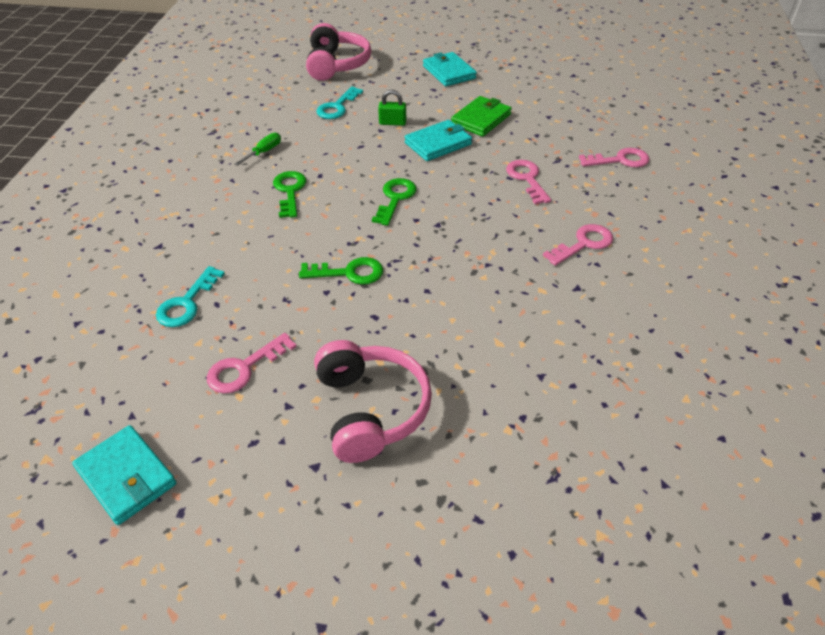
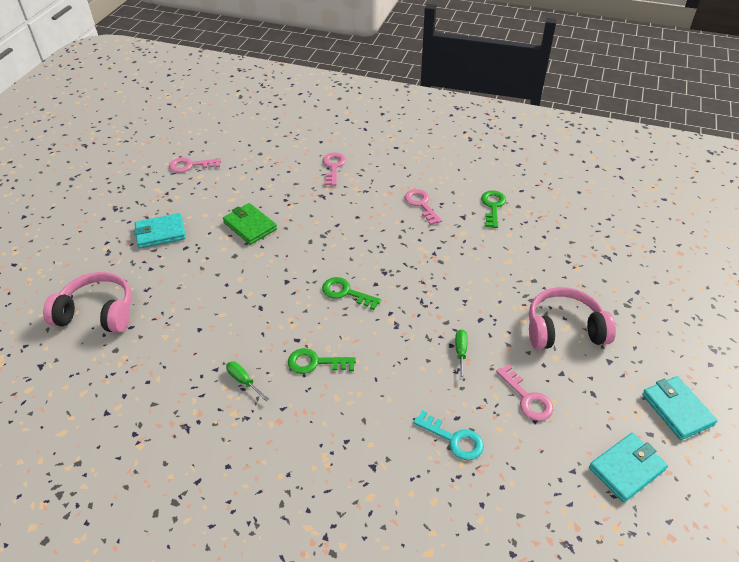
camera: 80 degrees left, 0 degrees up
(315, 301) = (460, 352): none -> green screwdriver
(337, 107) = (185, 319): turquoise key -> none
(349, 273) = (432, 330): green key -> green key (493, 206)
(392, 123) = (231, 282): green padlock -> none
(438, 143) = (276, 257): turquoise wallet -> turquoise wallet (677, 409)
(527, 179) = (342, 216): pink key -> pink key (190, 165)

